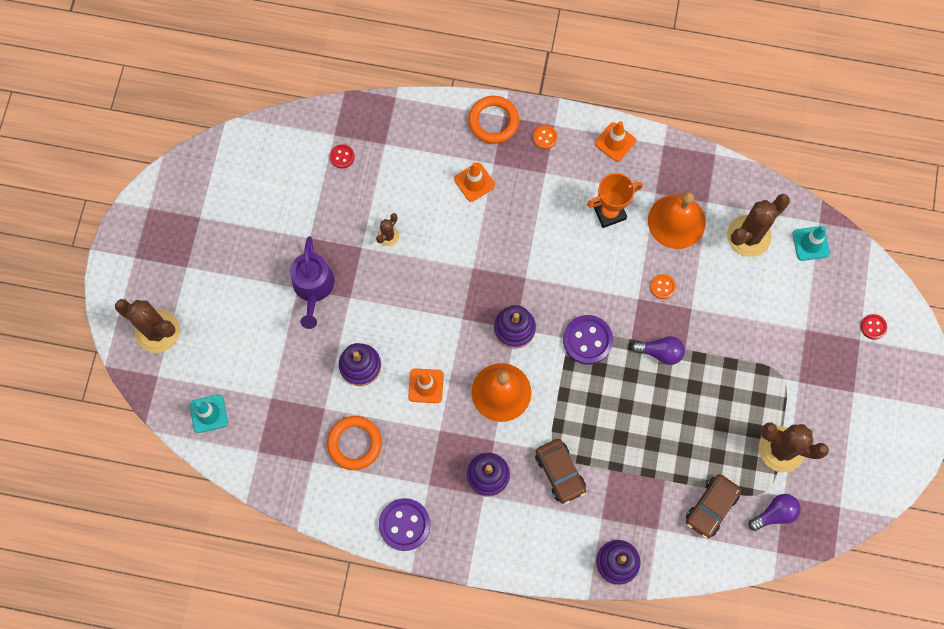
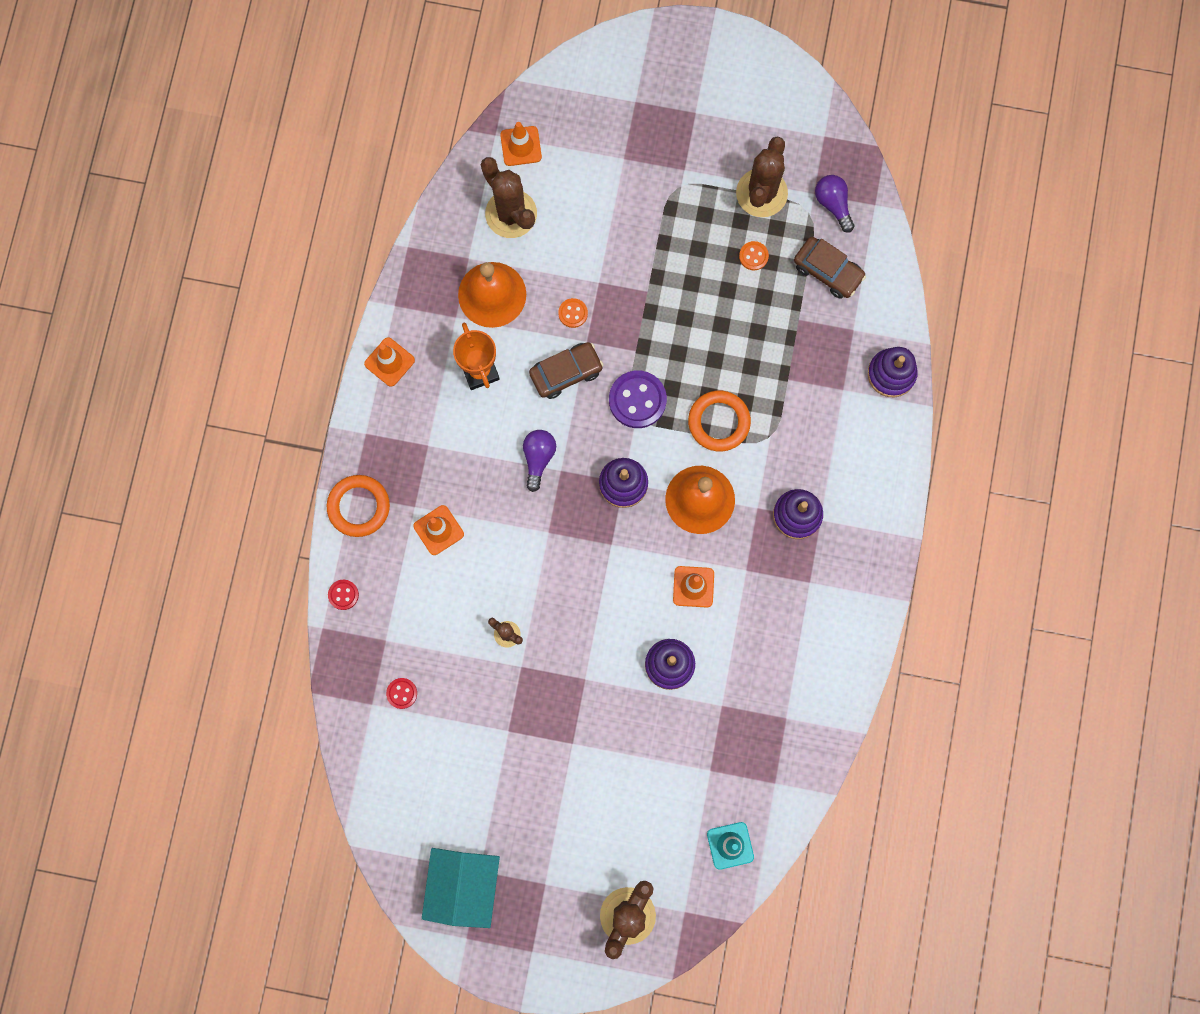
camera: 90 degrees left, 5 degrees up
(188, 205) = (463, 886): none -> turquoise house
(313, 287) = (572, 724): purple watering can -> none
(355, 443) = (763, 669): orange ring -> orange ring (719, 422)
(404, 524) = (856, 609): purple button -> none
(545, 137) = (382, 445): orange button -> orange button (753, 256)
(560, 472) = (792, 434): brown car -> brown car (566, 372)
(660, 352) = (651, 319): purple light bulb -> purple light bulb (538, 458)
(810, 243) = (521, 146): turquoise traffic cone -> orange traffic cone
(873, 327) = (620, 86): red button -> red button (343, 595)

